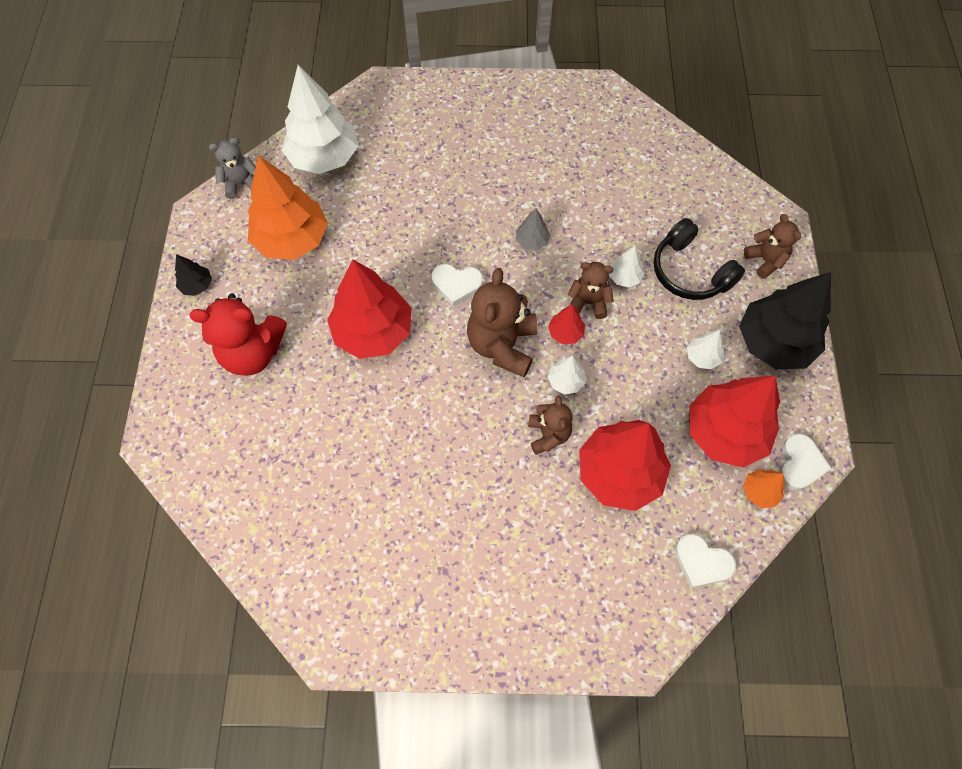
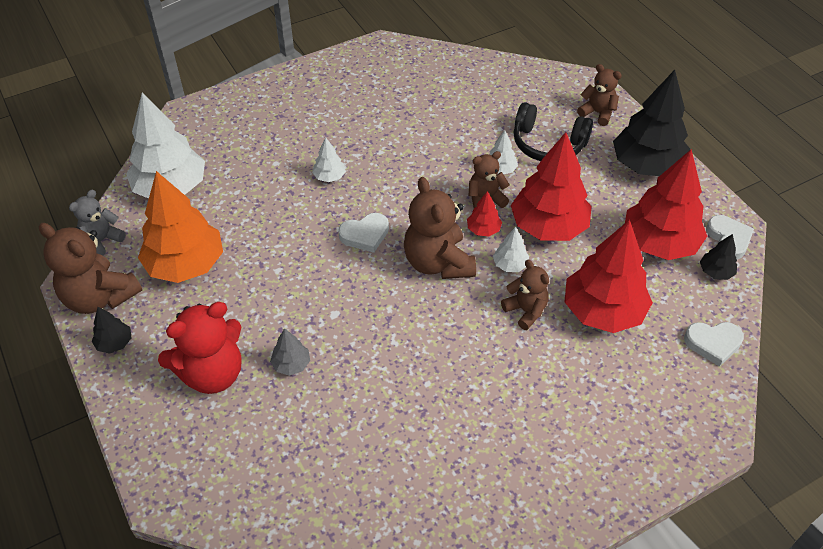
camera: 30 degrees left, 15 degrees down
(209, 237) = (99, 297): none -> brown teddy bear
(373, 331) = (316, 303): red tree -> red tree (548, 226)
(532, 241) = (406, 175): grey tree -> grey tree (291, 364)
(702, 357) = (602, 199): white tree -> white tree (329, 176)
(759, 491) = (715, 272): orange tree -> black tree

